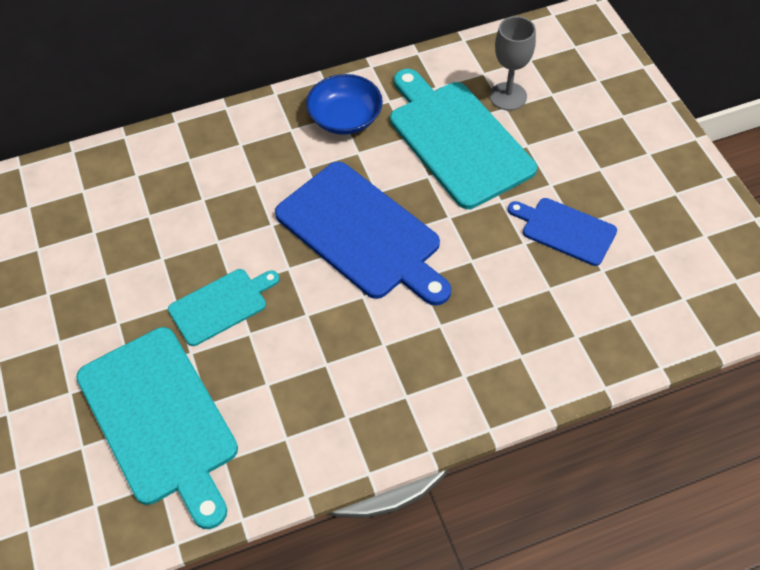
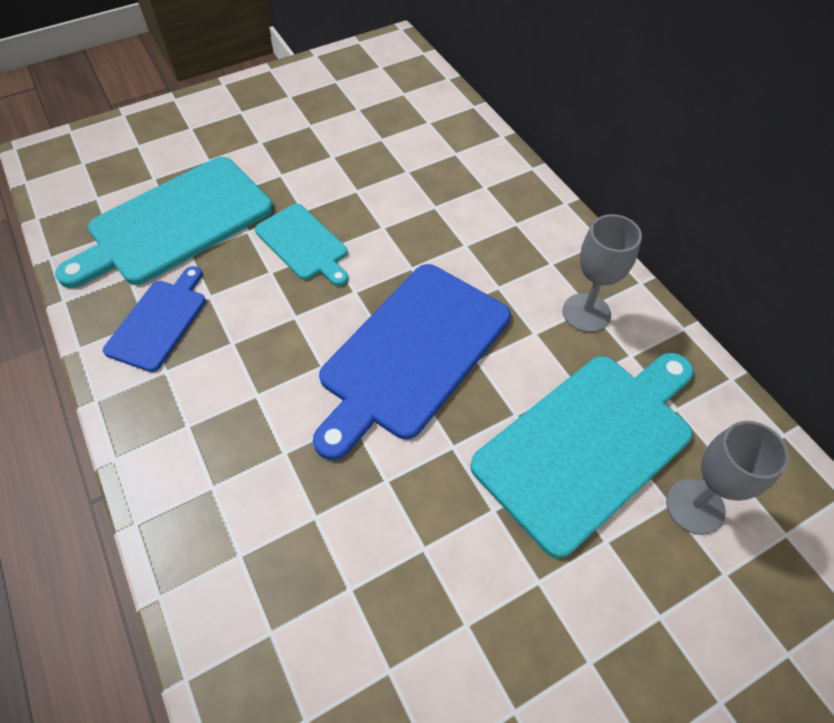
camera: 80 degrees right, 0 degrees up
(345, 118) = (586, 313): blue bowl -> grey goblet
(565, 230) = (456, 608): blue cutting board -> blue cutting board (159, 321)

